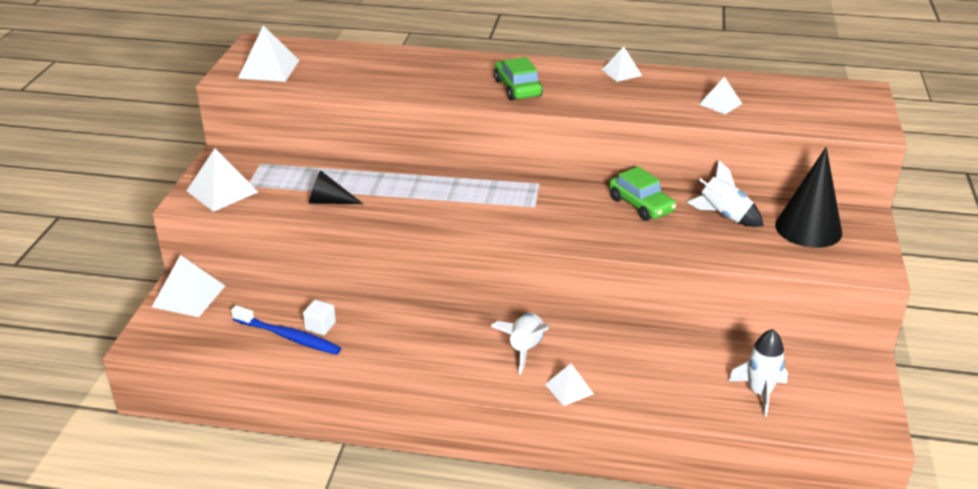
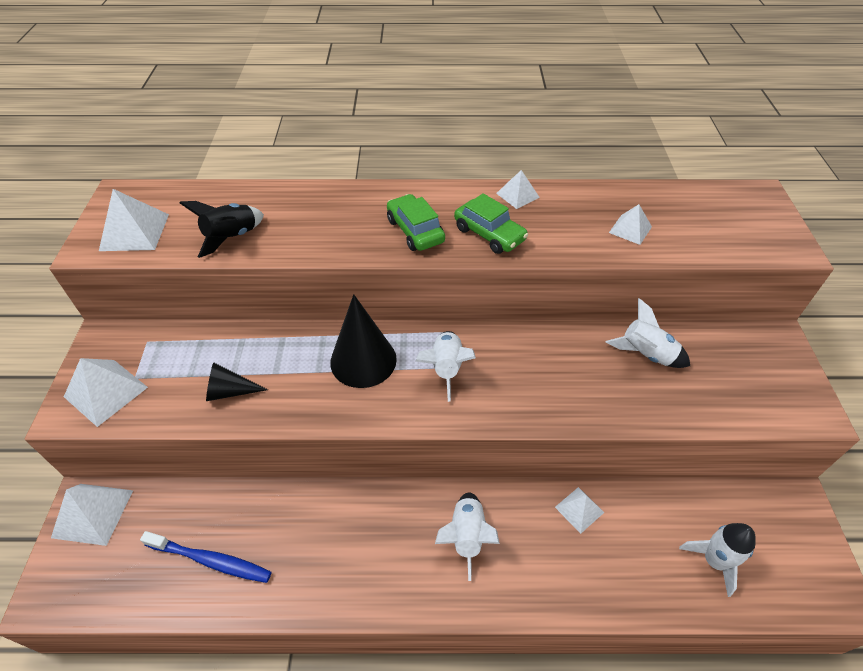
camera: 10 degrees left, 15 degrees up
(320, 326) = (244, 537): white cube -> none
(352, 79) = (231, 237): none -> black rocket
(528, 206) = (446, 368): none -> white rocket
(569, 389) = (524, 590): white pyramid -> white pyramid (579, 509)
(641, 205) = (560, 350): green car -> green car (489, 234)
(808, 228) = (732, 361): black cone -> black cone (363, 360)

